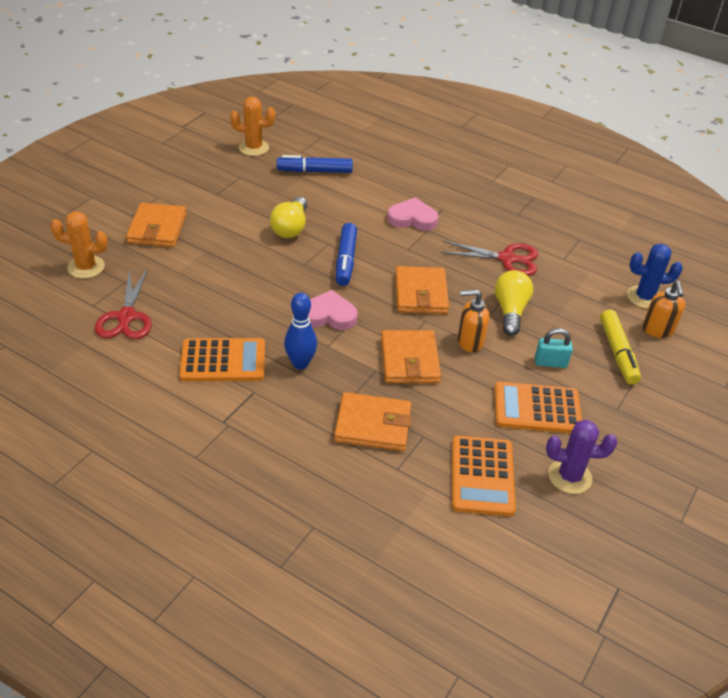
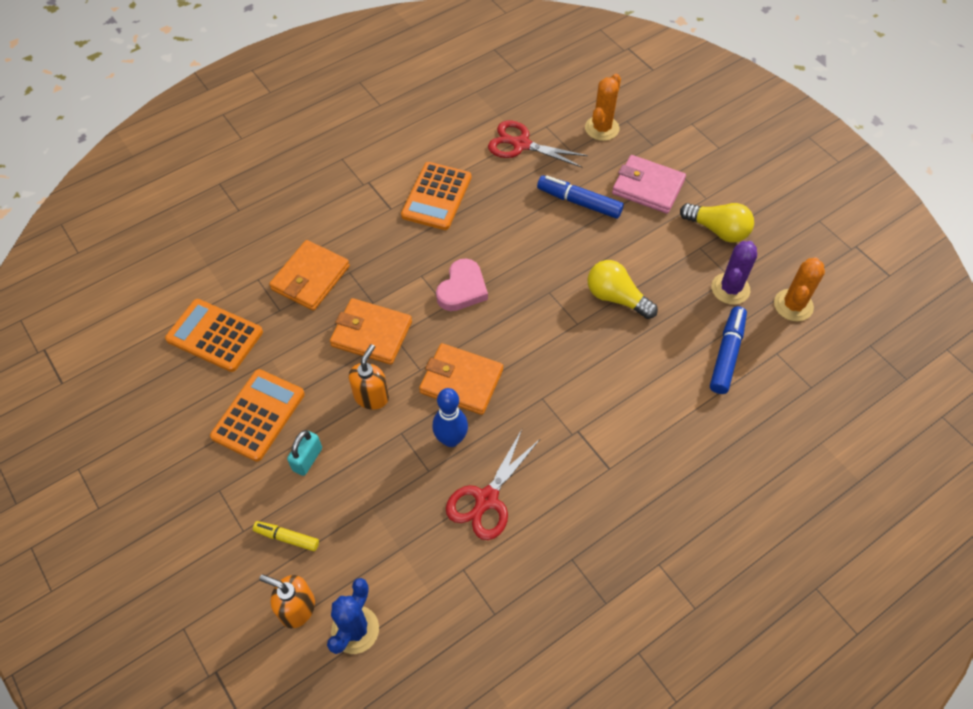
camera: 115 degrees right, 15 degrees up
(157, 229) = (647, 187): orange wallet -> pink wallet
(300, 363) = (408, 249): blue bowling pin -> blue bowling pin (451, 439)
(345, 260) = (542, 330): blue marker -> blue marker (579, 202)
(412, 218) = (598, 426): pink heart -> none
(510, 311) = (398, 458): yellow light bulb -> yellow light bulb (717, 230)
(569, 476) = (174, 403): purple cactus -> purple cactus (730, 289)
(617, 353) = (287, 538): yellow marker -> yellow marker, size x0.61

